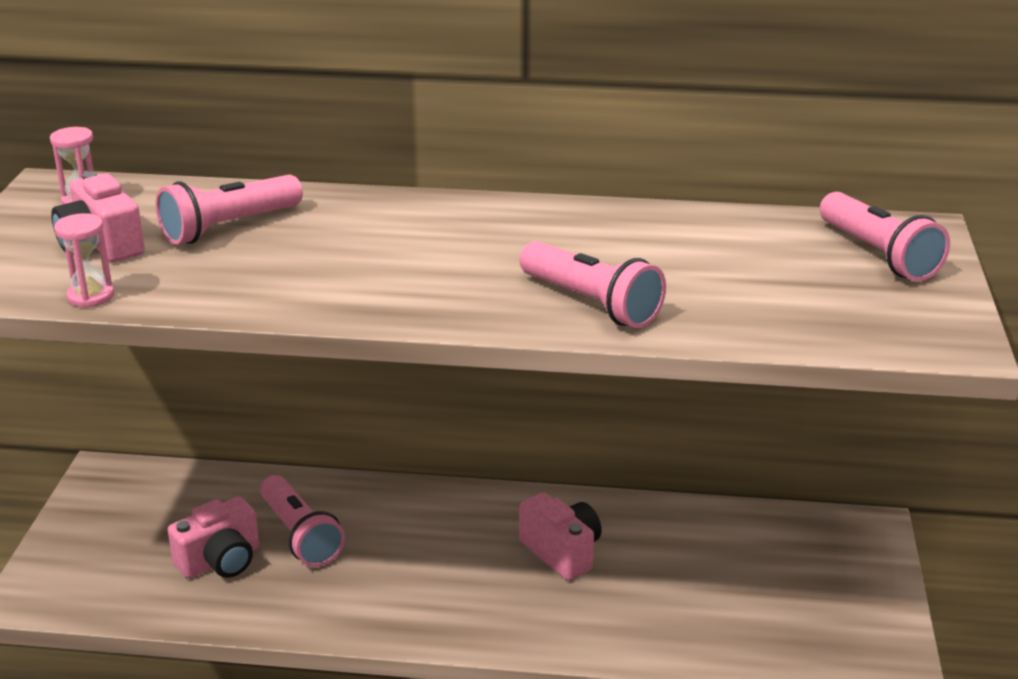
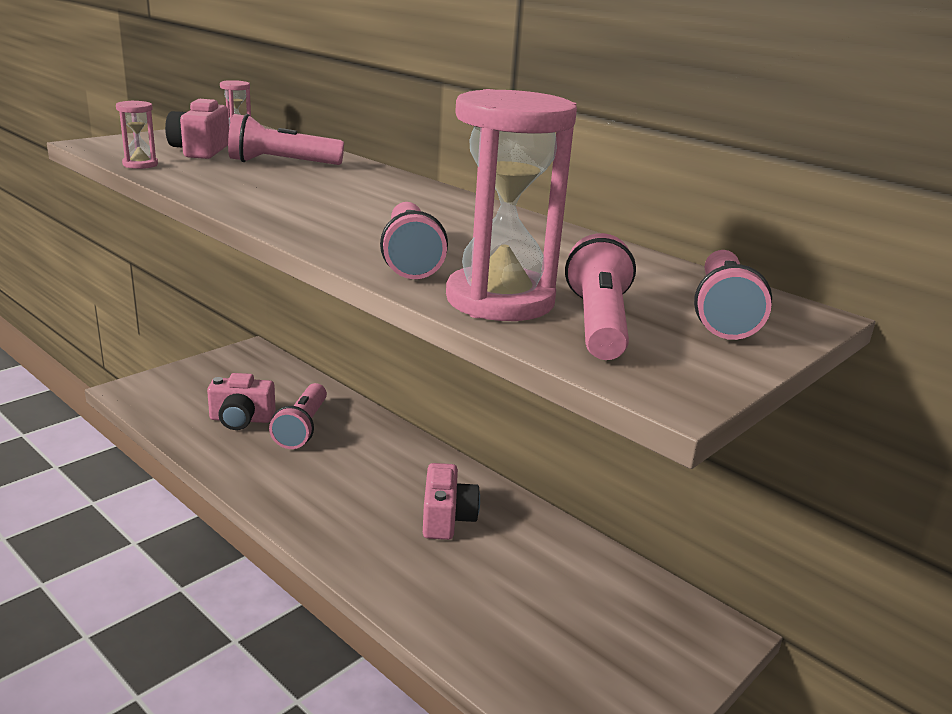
camera: 35 degrees right, 5 degrees down
(731, 316) = (500, 300): none -> pink hourglass
(825, 306) = (598, 323): none -> pink flashlight

